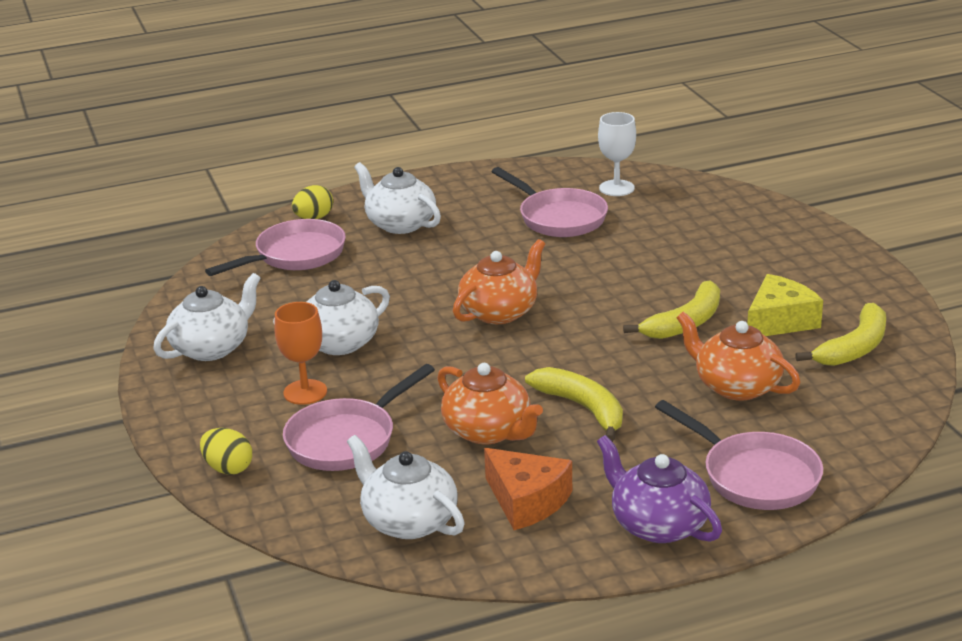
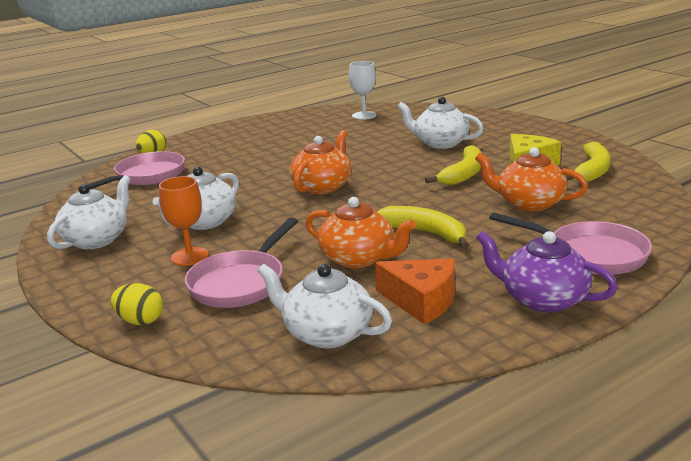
camera: 15 degrees left, 5 degrees down
(400, 224) = (220, 150): white teapot -> white teapot (440, 143)
(558, 218) = (334, 134): pink pan -> none

